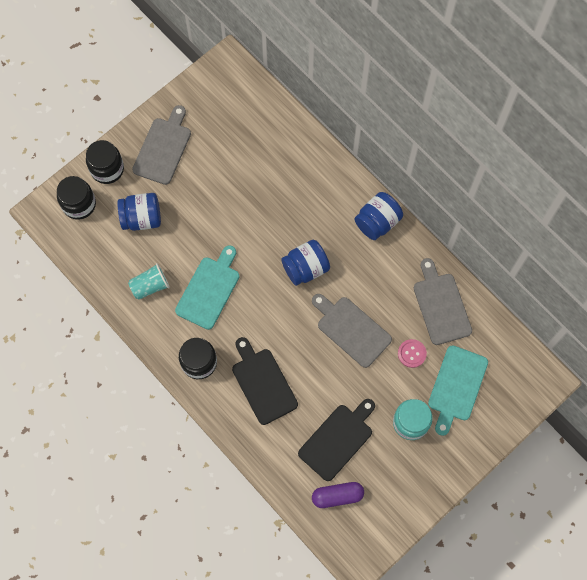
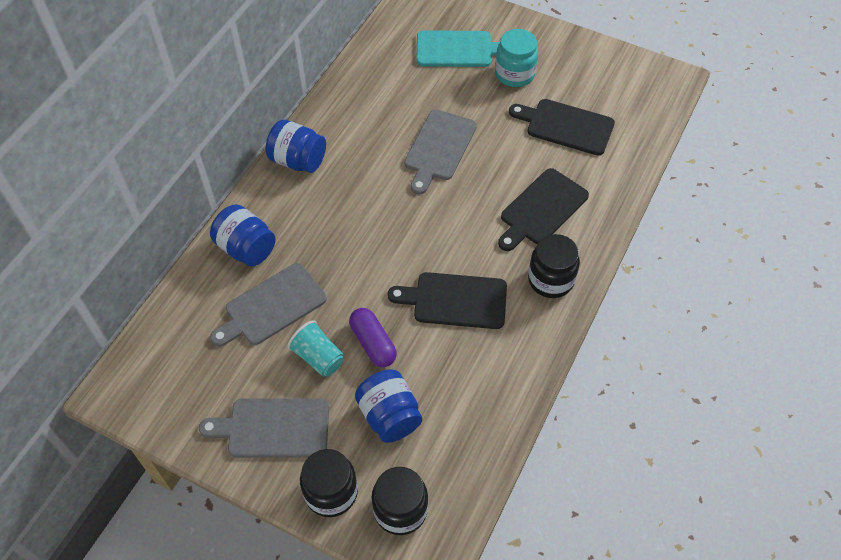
camera: 110 degrees left, 15 degrees down
(150, 286) = (480, 369): turquoise cup -> turquoise cup (318, 357)
(209, 290) = (455, 300): turquoise cutting board -> black cutting board
(305, 268) = (384, 211): blue jar -> blue jar (246, 248)
(337, 496) = (623, 110): purple capsule -> purple capsule (373, 343)
(412, 353) = (441, 92): pink button -> none
(441, 305) = (375, 82): grey cutting board -> grey cutting board (271, 306)

